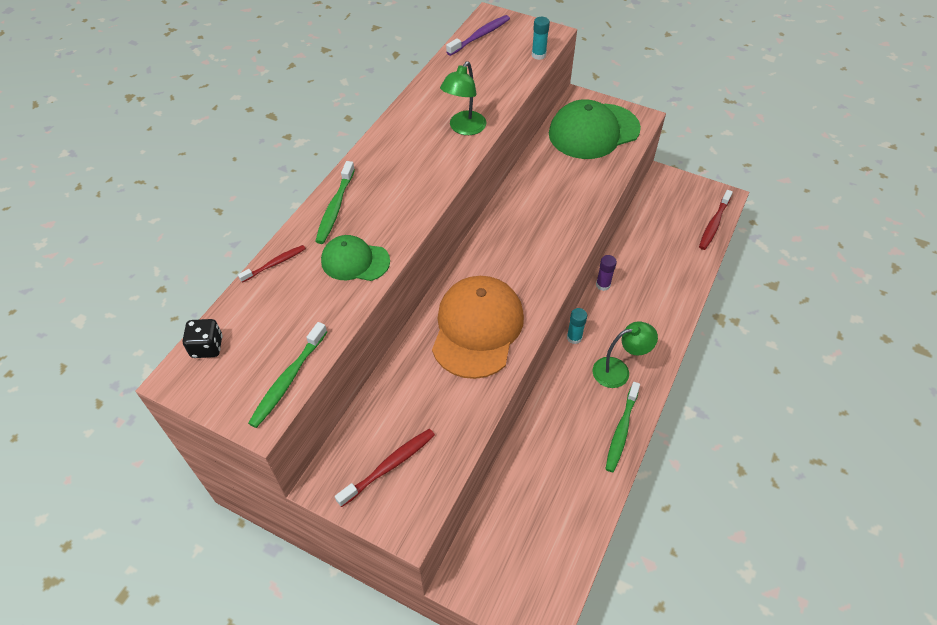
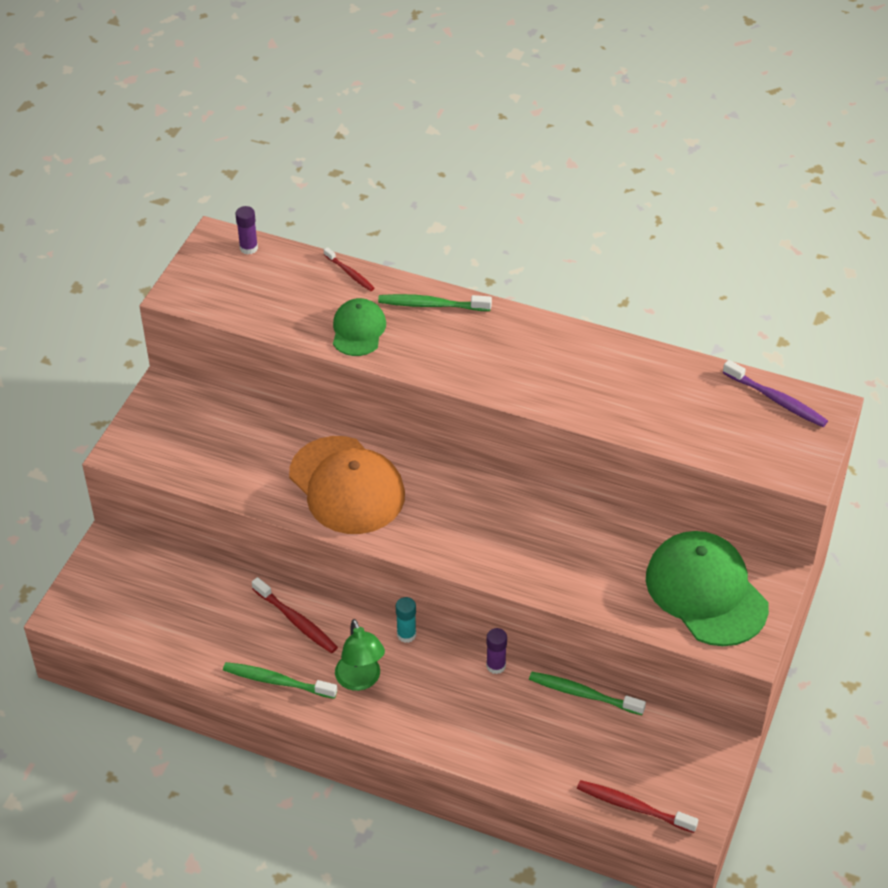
camera: 85 degrees right, 5 degrees down
(207, 347) = (248, 248): black dice -> purple glue stick
(288, 380) = (215, 305): green toothbrush -> green toothbrush (583, 694)
(389, 466) = (180, 432): red toothbrush -> red toothbrush (296, 621)
(464, 128) = (579, 398): green lamp -> none
(477, 328) = (347, 486): orange cap -> orange cap turned 45 degrees clockwise
(538, 55) = (748, 463): turquoise glue stick -> none

